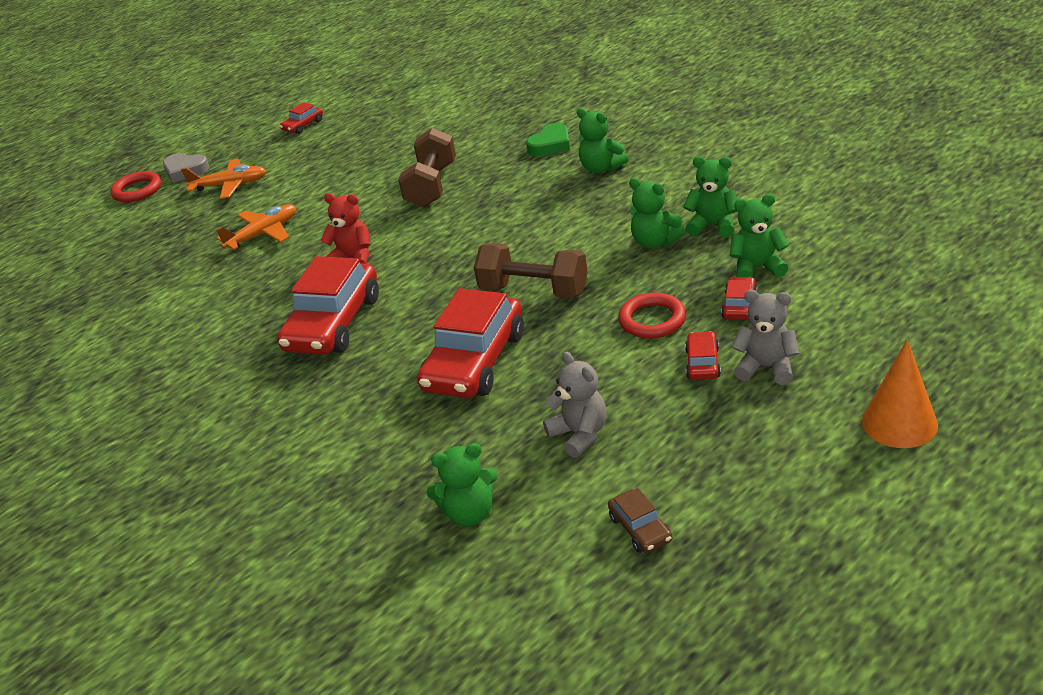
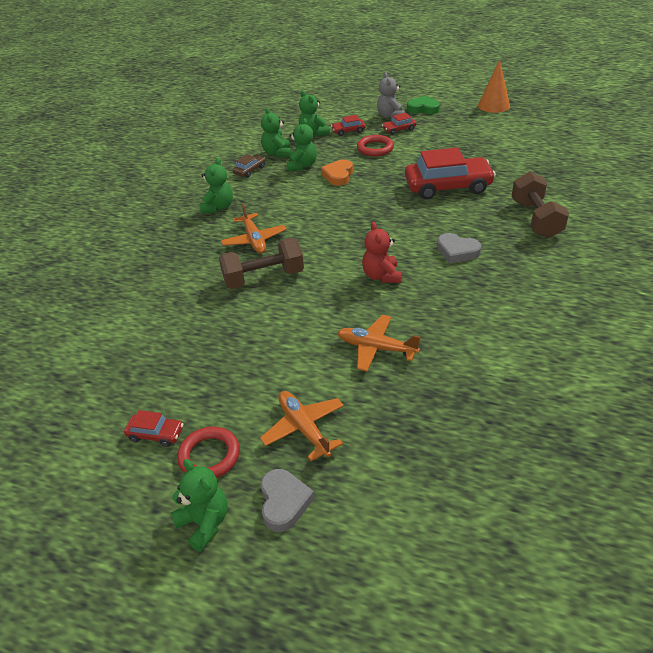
camera: 120 degrees left, 5 degrees up
(137, 190) = (345, 529): red ring -> red ring (209, 456)
(333, 323) = (457, 251): red car -> grey heart
(469, 513) = (544, 153): green teddy bear -> green teddy bear (204, 523)
(506, 186) = (254, 240): none -> orange plane
(534, 291) = (372, 189): brown dumbbell -> brown dumbbell (536, 219)
(551, 144) = (185, 239): green heart -> green heart (423, 109)
(579, 434) = (472, 143): grey teddy bear -> none
(598, 268) = (338, 175): none -> orange heart
(640, 529) = (509, 118): brown car -> brown car (249, 170)
(899, 423) = (404, 88): orange cone -> orange cone (494, 105)

